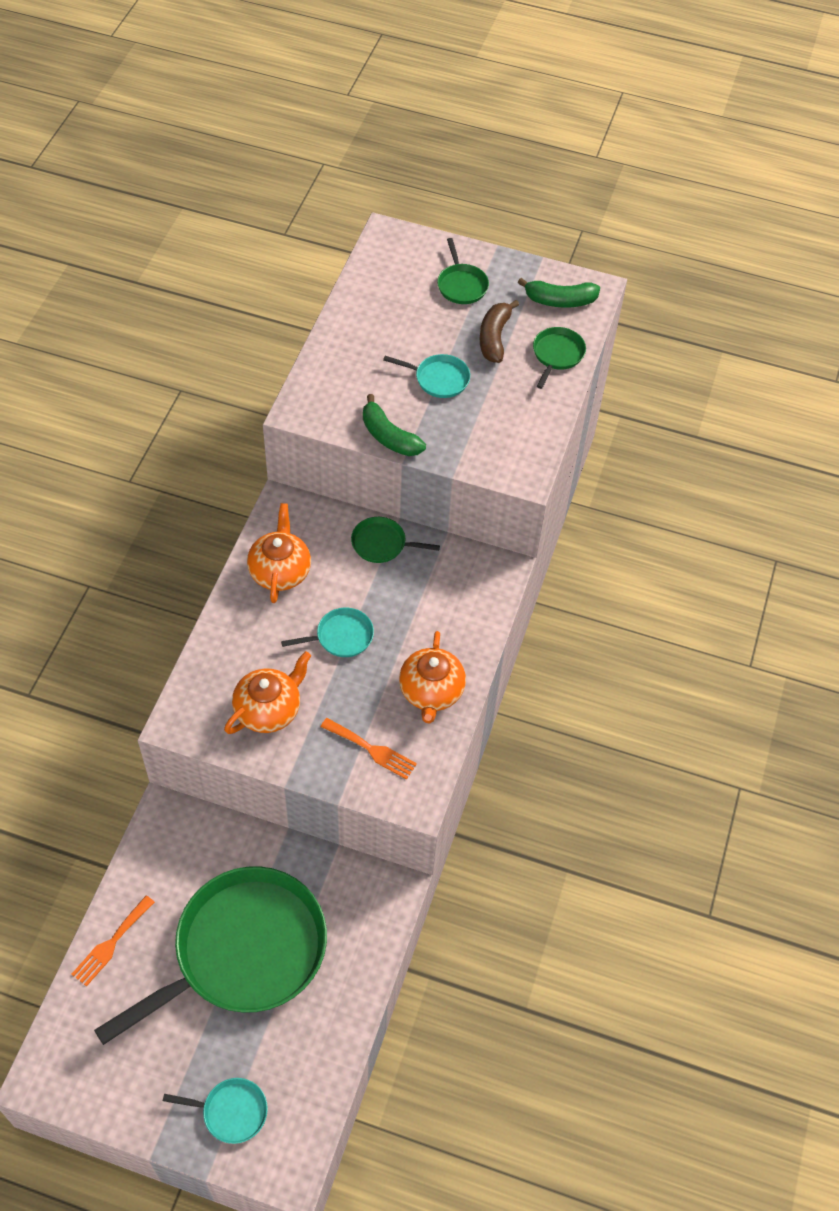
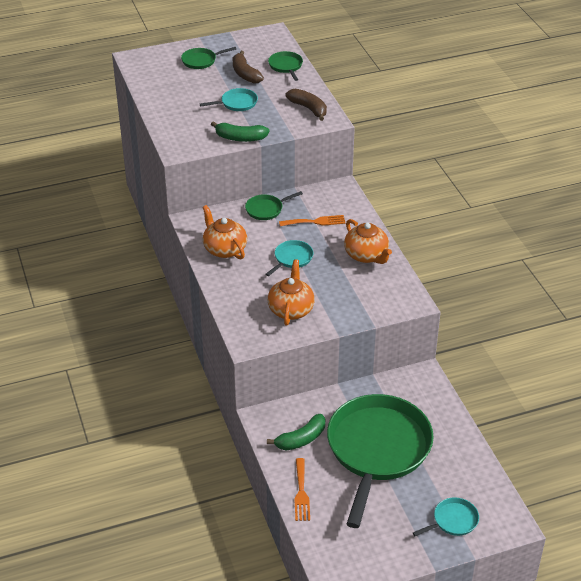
camera: 35 degrees left, 15 degrees down
(372, 750) = (365, 295): orange fork -> orange fork (315, 222)
(461, 285) = (201, 61): green pan -> green pan turned 120 degrees clockwise
(517, 441) = (308, 108): none -> brown banana
(560, 300) = (260, 44): green banana -> green banana (301, 439)

